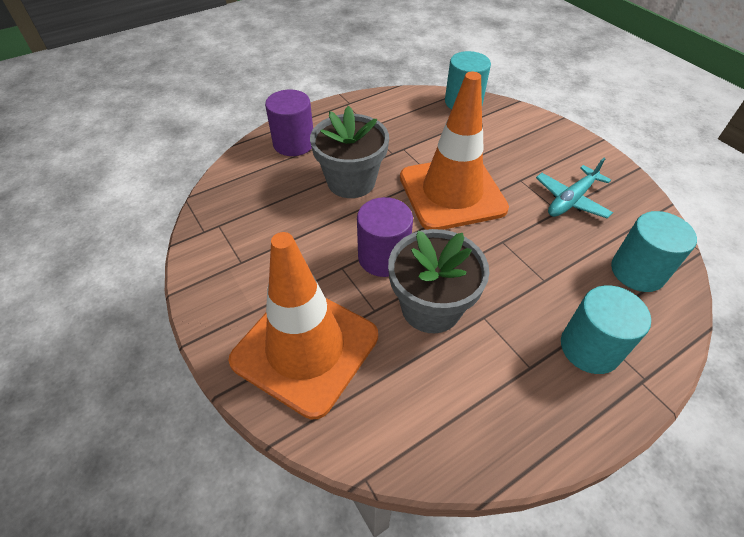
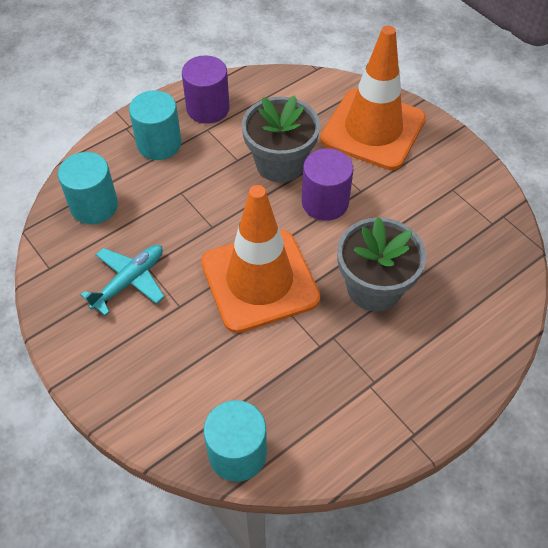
camera: 175 degrees right, 5 degrees up
(294, 143) = (461, 343): purple cylinder -> purple cylinder (208, 108)

